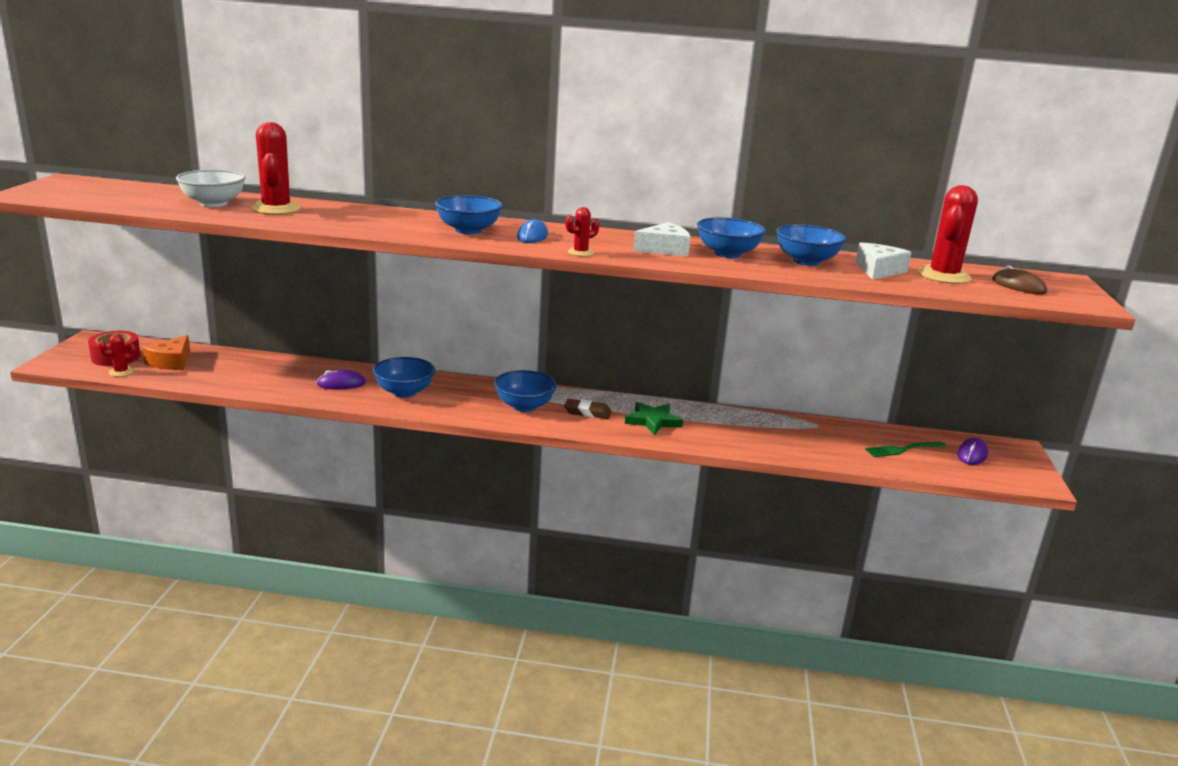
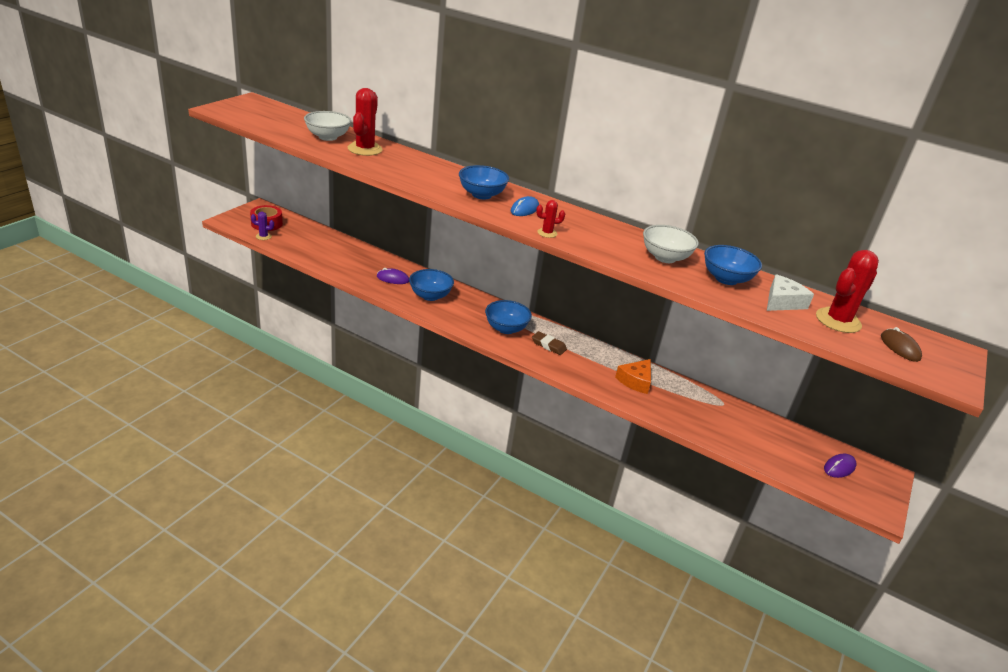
camera: 20 degrees right, 10 degrees up
(121, 372) = (263, 236): red cactus -> purple cactus
(171, 362) = (297, 235): orange cheese -> orange cheese (635, 381)
(653, 421) = (592, 366): green star -> none
(664, 249) = (617, 243): white cheese -> none
(727, 254) = (665, 257): blue bowl -> white bowl
(902, 450) = (779, 445): green fork -> none

